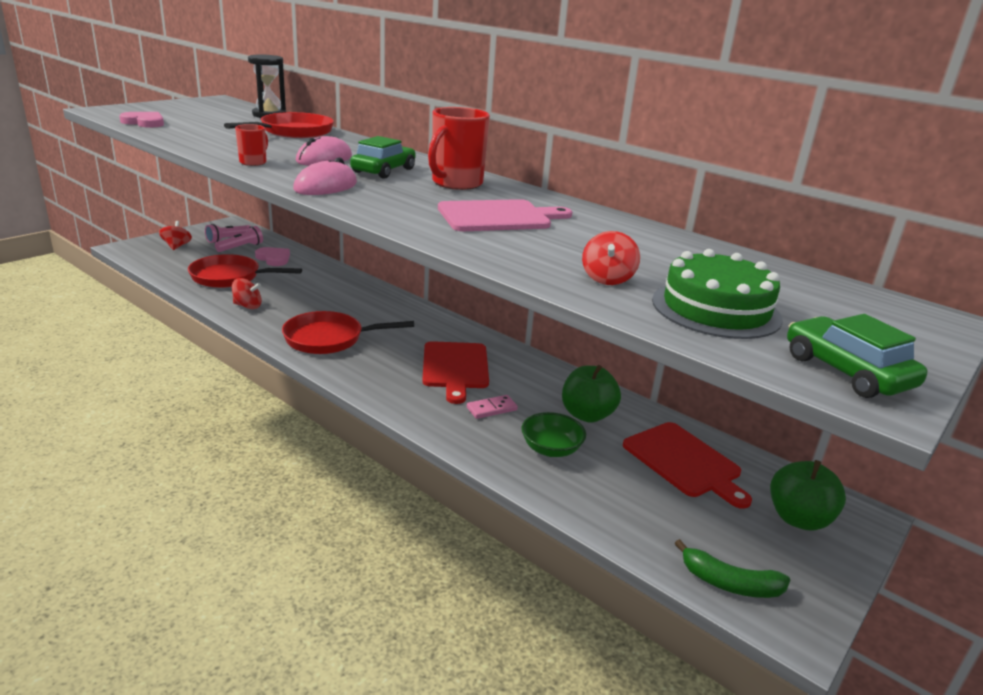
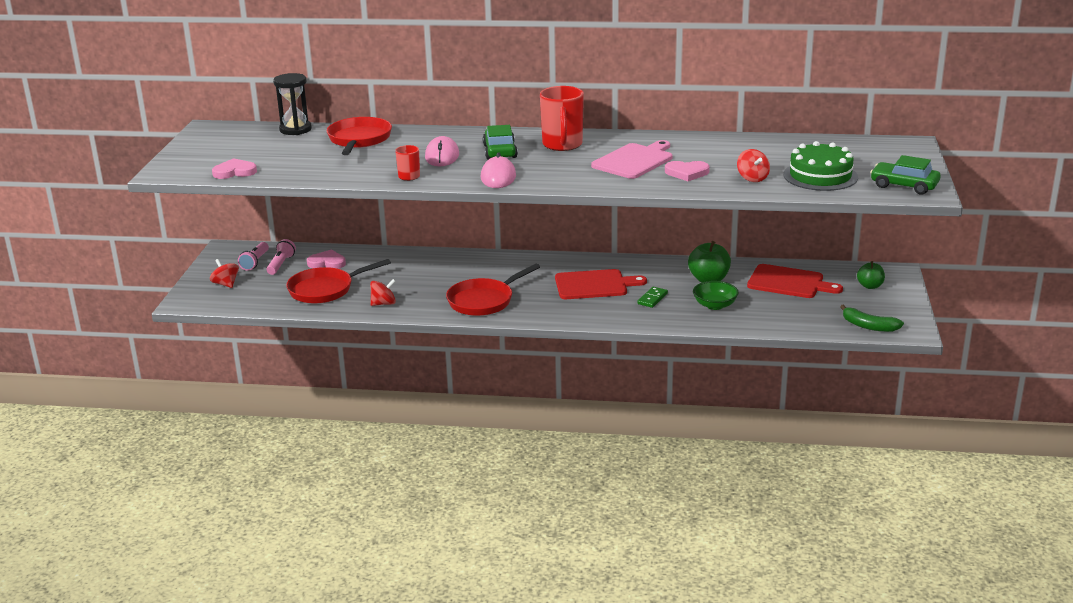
camera: 30 degrees left, 0 degrees up
(455, 368) = (594, 285): red cutting board -> red cutting board turned 60 degrees counterclockwise
(491, 409) = (652, 299): pink domino -> green domino
(533, 246) = (687, 173): none -> pink heart
(730, 583) = (869, 326): green banana -> green banana turned 45 degrees clockwise
(798, 518) = (870, 286): green apple -> green apple, size x0.63

